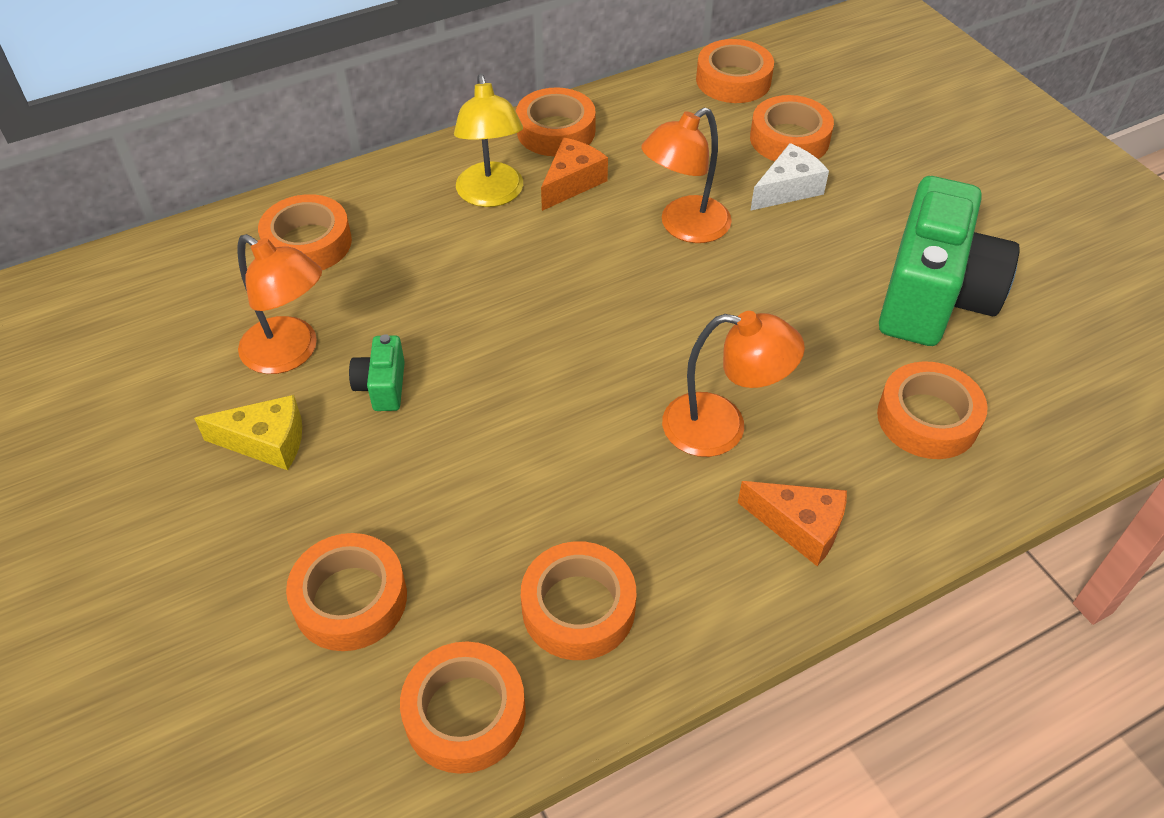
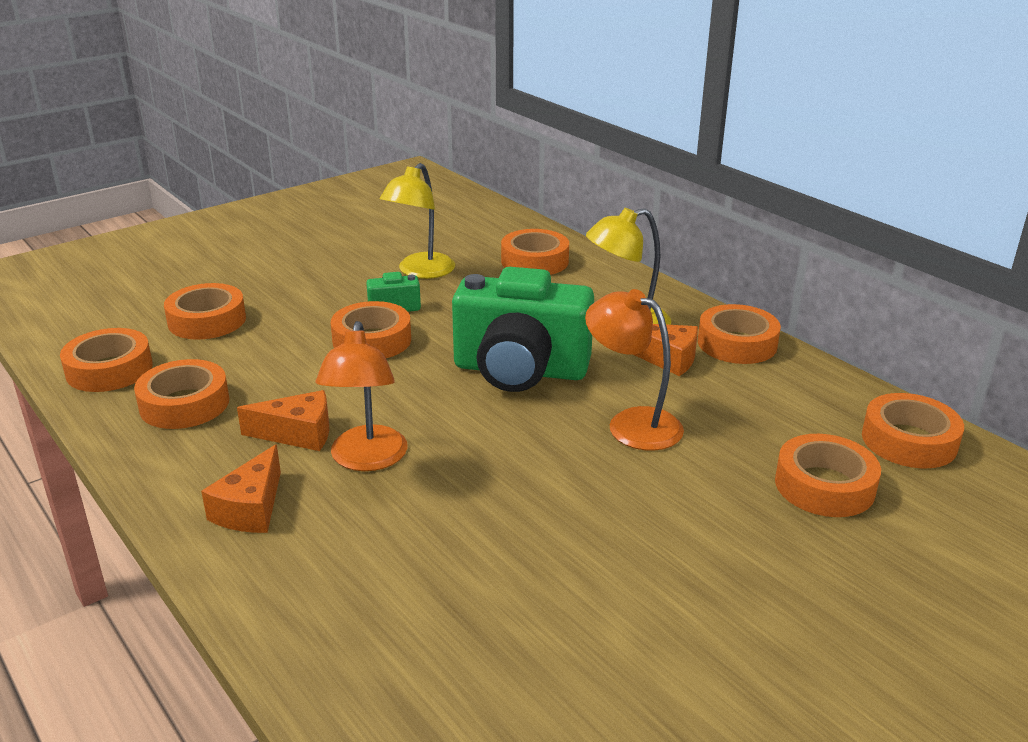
camera: 80 degrees right, 20 degrees down
(266, 442) = (338, 276): yellow cheese -> none
(290, 353) = (420, 272): orange lamp -> yellow lamp
(664, 487) = (298, 434): none -> orange cheese
(787, 189) = (729, 487): white cheese -> none
(927, 419) = (391, 595): orange tape -> orange tape (372, 340)
(933, 297) = (588, 604): green camera -> green camera (520, 370)

